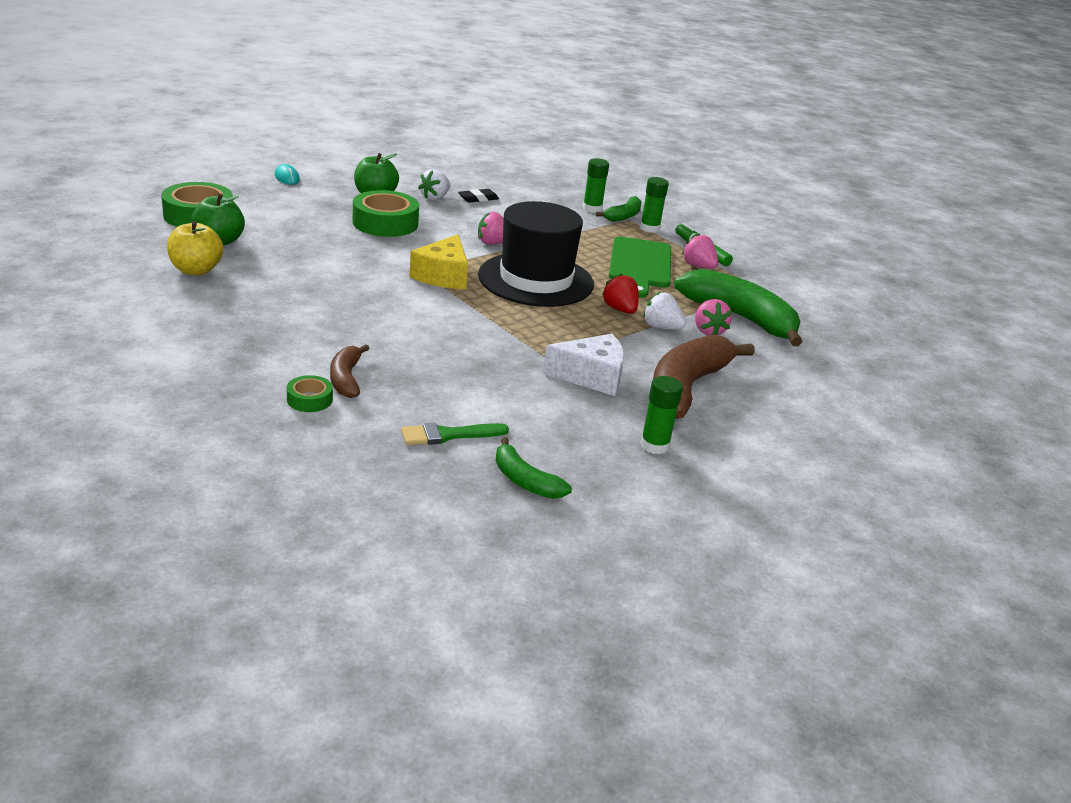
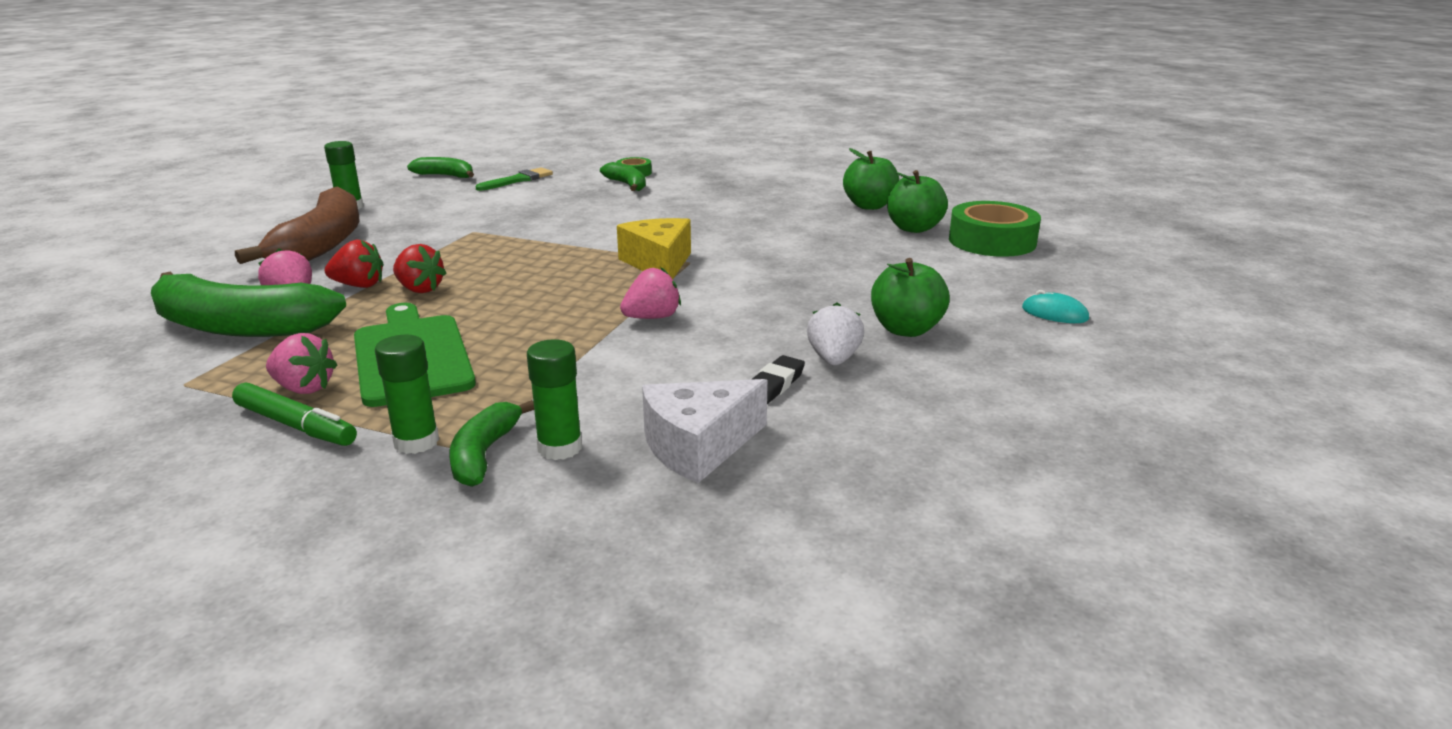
camera: 155 degrees right, 5 degrees down
(196, 270) = (869, 206): yellow apple -> green apple
(346, 379) = (627, 185): brown banana -> green banana
(385, 223) = (818, 297): green tape -> none
(536, 280) = (550, 290): black hat -> none
(592, 376) = (425, 229): white cheese -> white cheese (698, 446)
(661, 327) = (359, 285): white strawberry -> red strawberry

